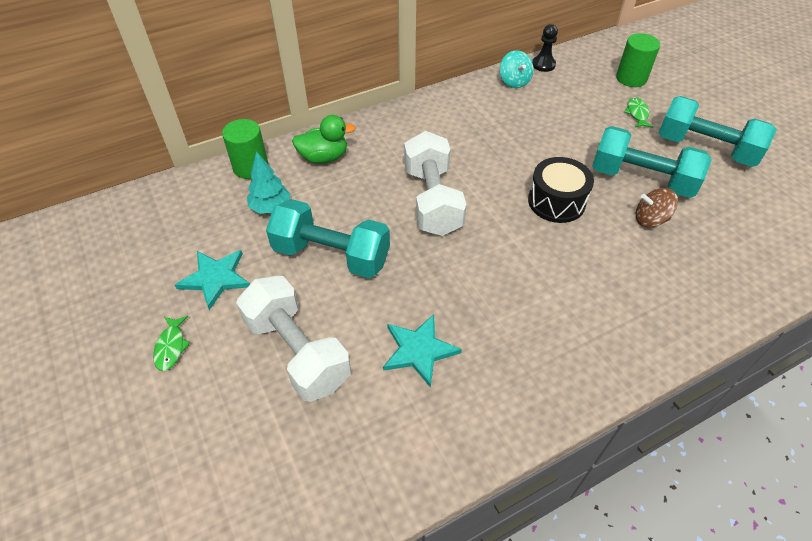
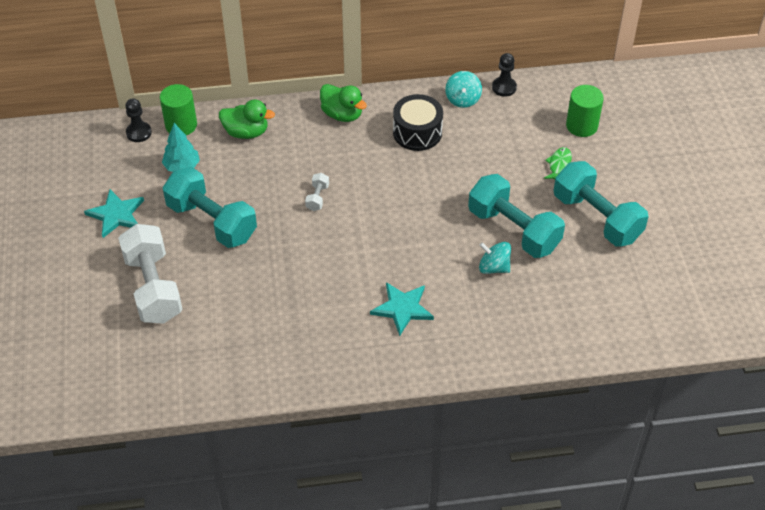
camera: 20 degrees right, 0 degrees up
(171, 347) = (66, 257): green fish -> none
(207, 186) = (139, 133): none -> black pawn
(411, 119) = (342, 114): none -> green duck
(419, 350) = (241, 313): turquoise star -> turquoise star (402, 308)
(432, 200) = (317, 197): white dumbbell -> white dumbbell, size x0.41
(556, 201) = (423, 228): black drum -> black drum (417, 132)
(650, 219) = (494, 267): brown spinning top -> turquoise spinning top

